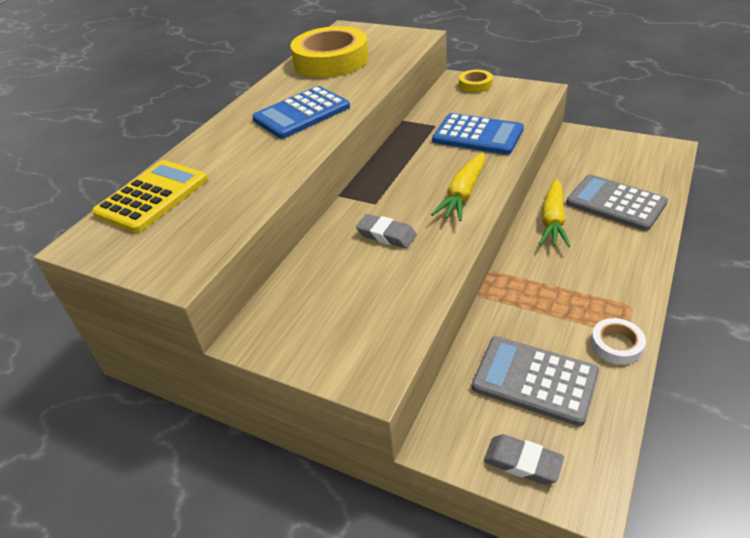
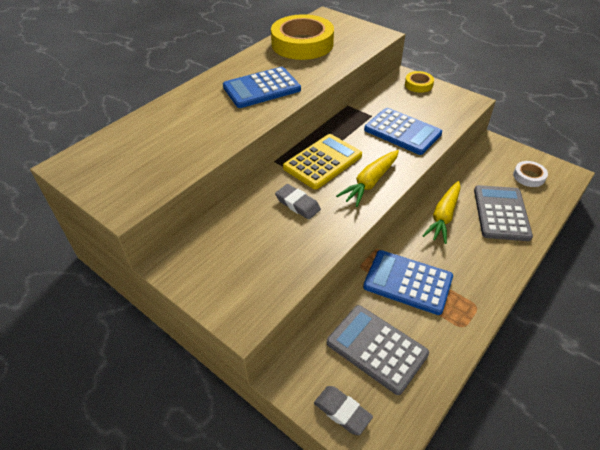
camera: 10 degrees right, 5 degrees up
(152, 196) = (127, 138): yellow calculator -> yellow calculator (322, 161)
(541, 299) = (407, 282): none -> blue calculator
(615, 203) = (501, 213): grey calculator -> grey calculator turned 45 degrees clockwise
(616, 345) = (452, 336): white tape -> white tape (529, 176)

